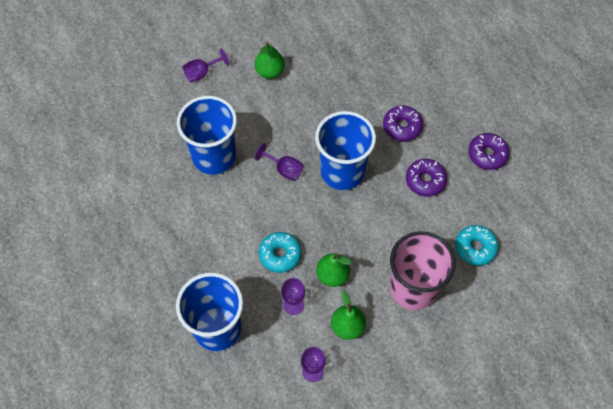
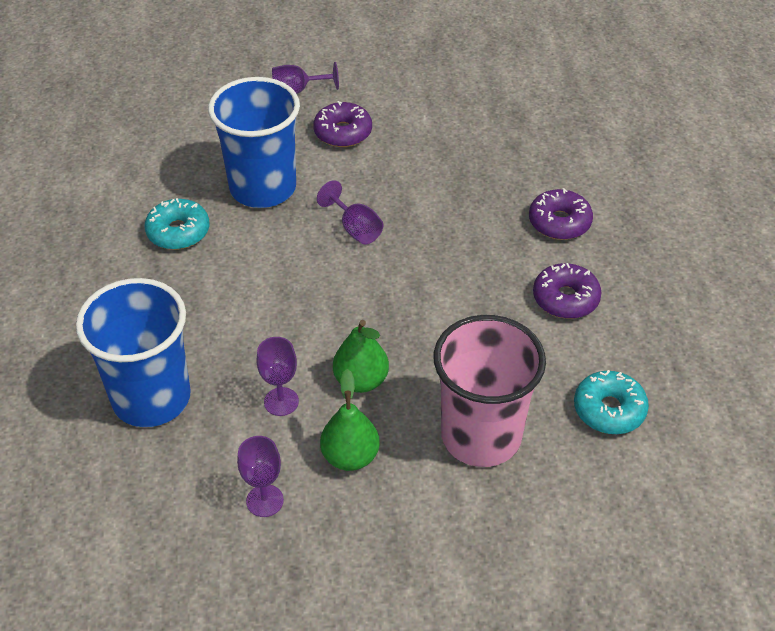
camera: 20 degrees right, 15 degrees down
(270, 72) = (394, 111): green pear -> none
(280, 255) = (294, 331): turquoise donut -> turquoise donut (178, 232)
(342, 172) = (441, 254): blue cup -> none
(487, 154) = (681, 291): purple donut -> purple donut (343, 132)

